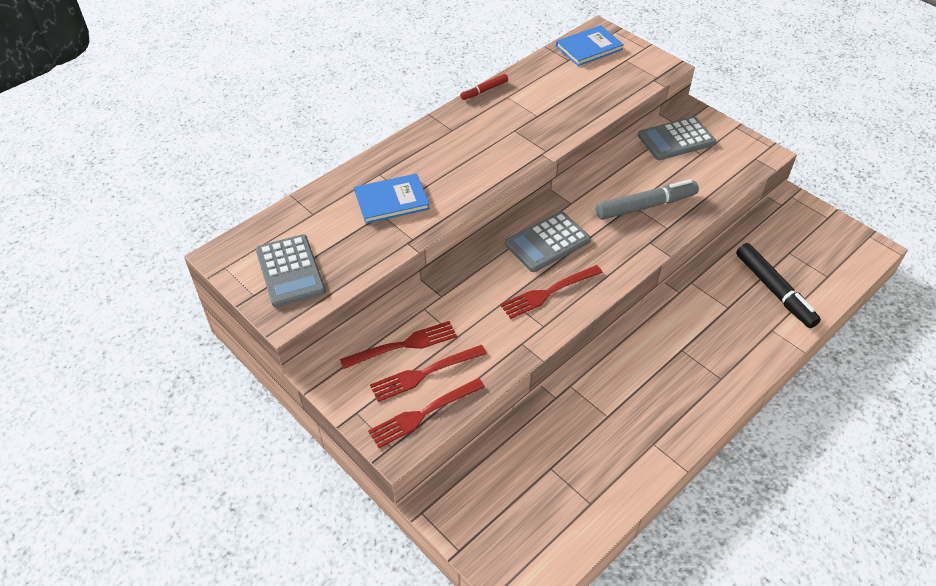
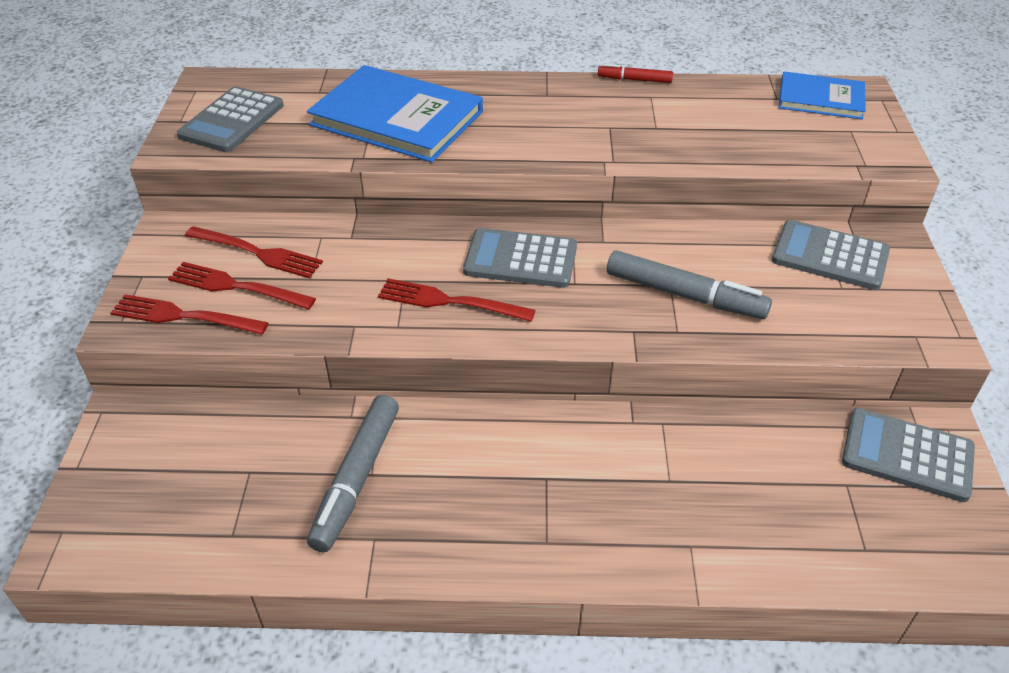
camera: 45 degrees right, 5 degrees down
(392, 200) = (397, 118): blue book -> blue book, size x1.71
(605, 424) = (357, 478): none -> grey marker
(774, 290) = (760, 508): black marker -> none
(793, 221) = (907, 455): none -> grey calculator

